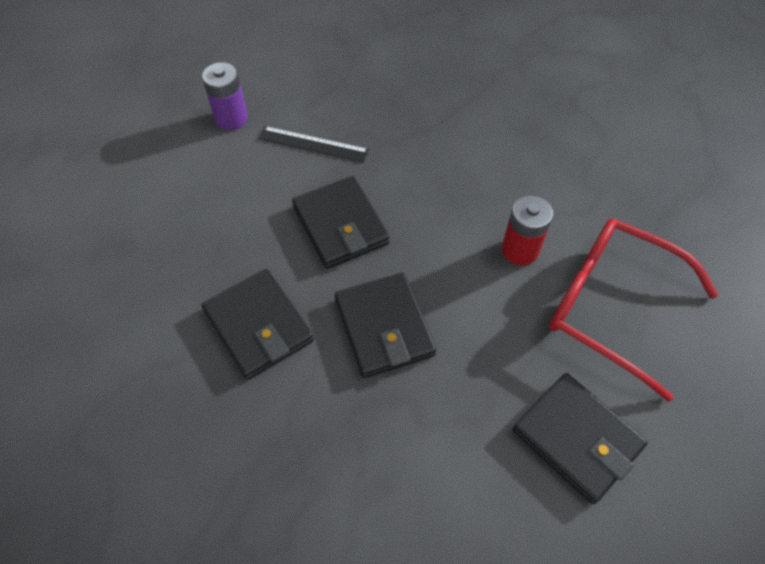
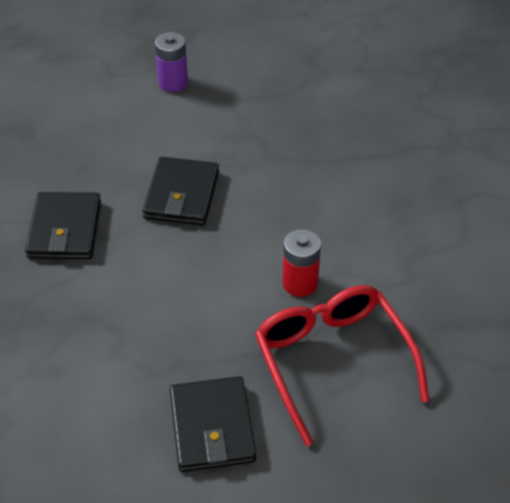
camera: 35 degrees right, 10 degrees down
(313, 144) = (215, 129): black ruler -> none
(384, 327) = (147, 278): black wallet -> none

